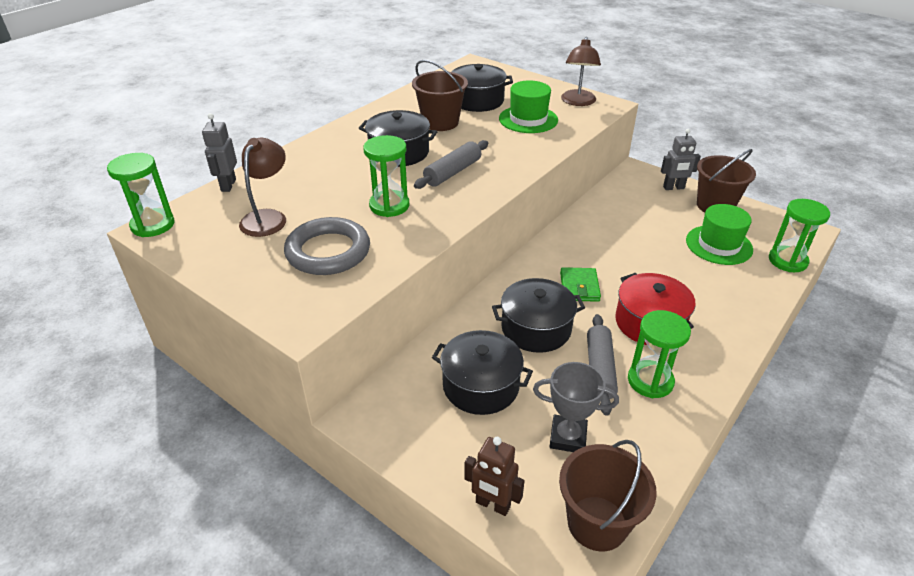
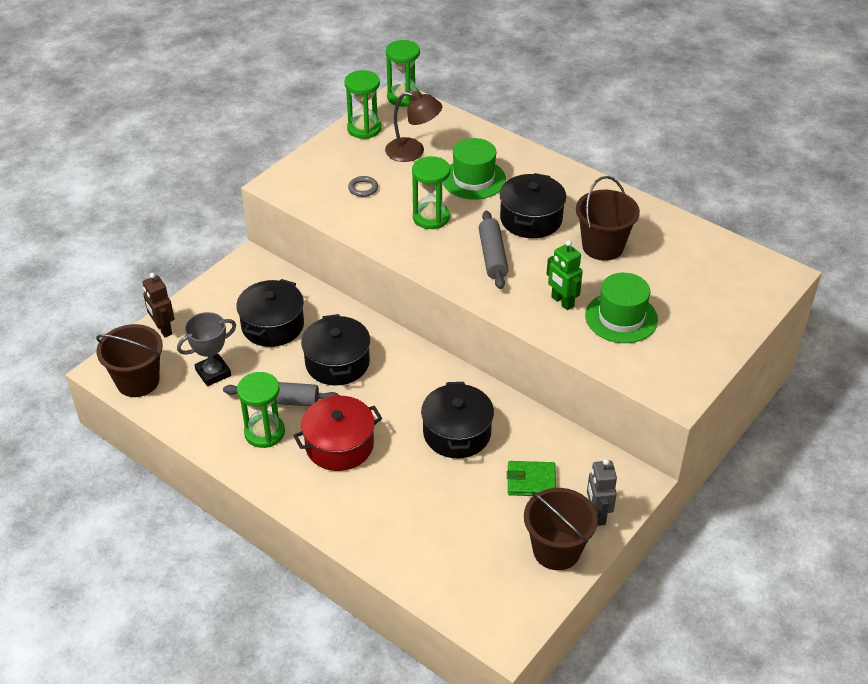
camera: 90 degrees right, 5 degrees up
(228, 185) = (464, 123): grey robot -> none
(328, 251) = (363, 188): grey ring -> grey ring, size x0.43
(452, 172) = (492, 256): grey rolling pin -> grey rolling pin turned 45 degrees clockwise
(477, 101) = (665, 276): black pot -> black pot (457, 433)
(492, 505) = (163, 329): brown robot -> brown robot turned 60 degrees counterclockwise
(512, 142) = (562, 302): none -> green robot
(568, 437) = (213, 373): grey trophy -> grey trophy turned 45 degrees clockwise
(578, 102) = (679, 367): brown lamp -> none
(579, 287) = (395, 399): green wallet -> green wallet (531, 481)
(719, 245) = (470, 533): green hat -> green hat (473, 179)
(787, 261) = (439, 594): green hourglass -> green hourglass (364, 129)

